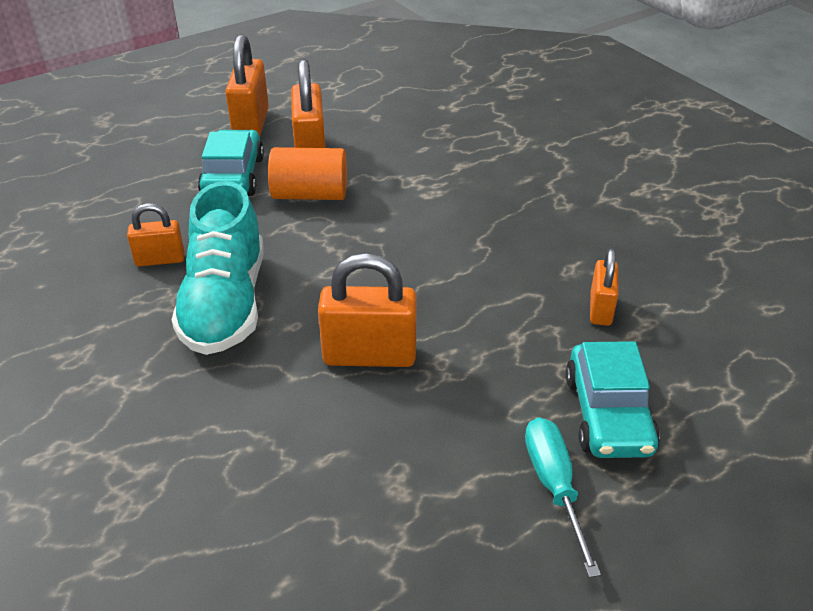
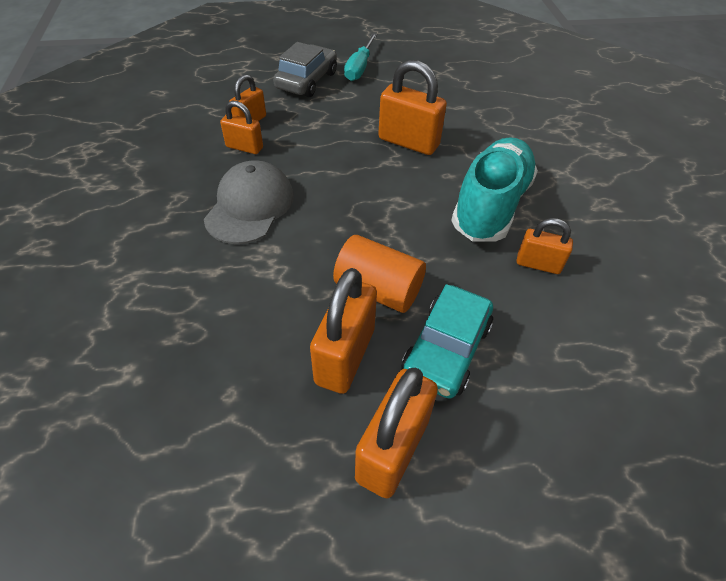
camera: 155 degrees left, 10 degrees up
(486, 218) = (250, 206): none -> grey cap
(564, 273) = (244, 147): none -> orange padlock
(608, 414) = (306, 81): turquoise car -> grey car

